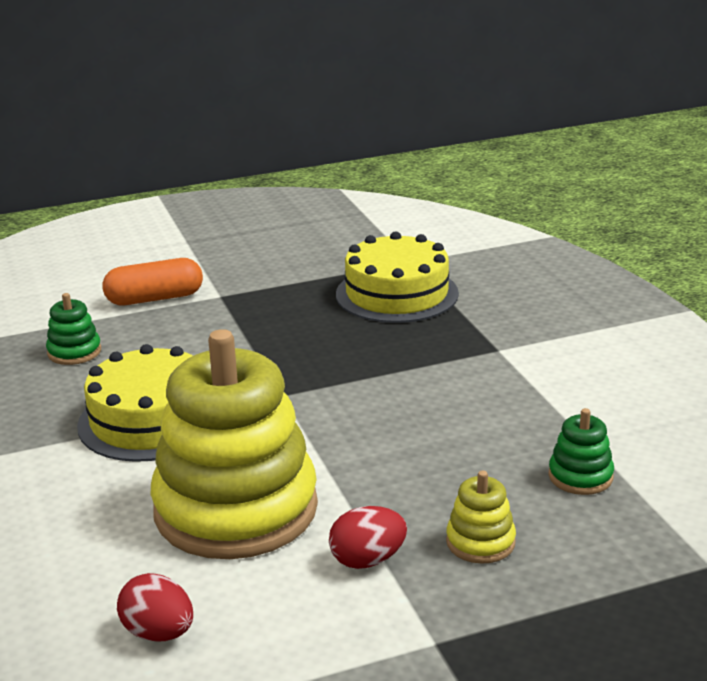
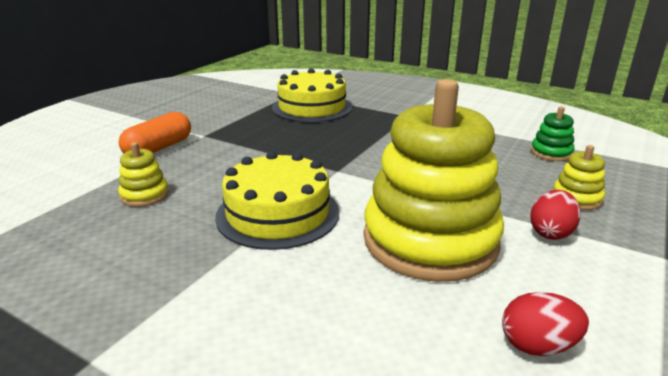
camera: 40 degrees left, 0 degrees up
(74, 352) = (144, 195): green stacking toy -> yellow stacking toy

